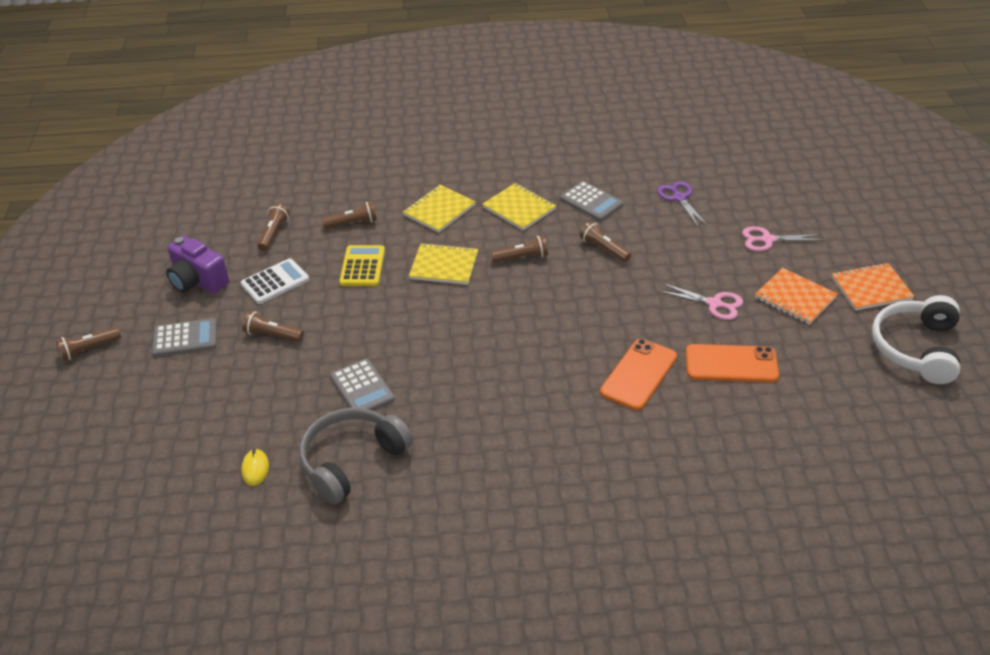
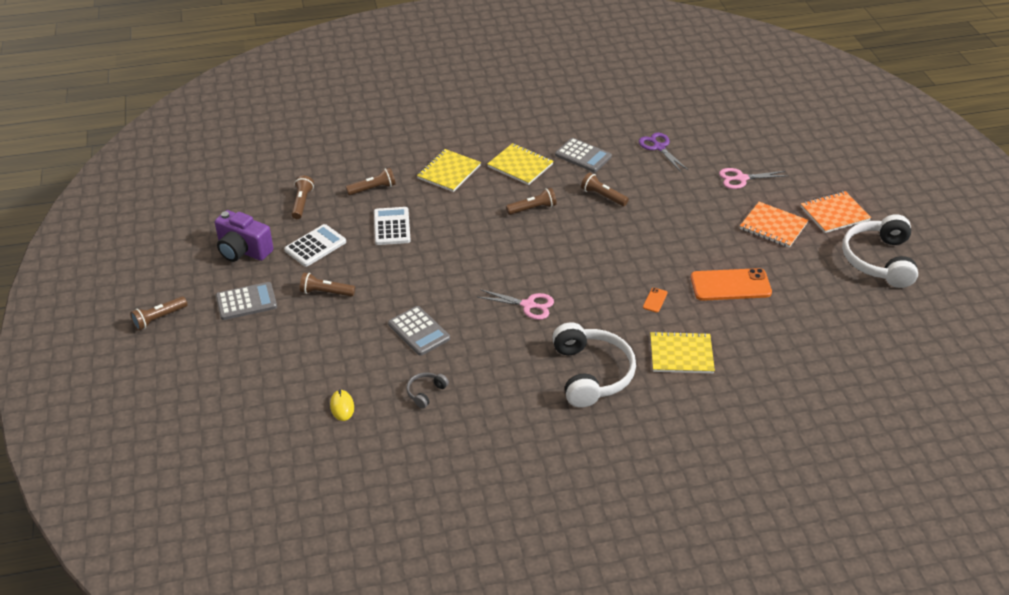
camera: 10 degrees left, 0 degrees up
(352, 461) = (426, 392): grey headphones -> grey headphones, size x0.44
(362, 266) = (392, 227): yellow calculator -> white calculator
(444, 266) = (465, 221): yellow notebook -> yellow notebook (681, 354)
(546, 456) = (591, 374): none -> white headphones
(638, 374) = (655, 300): orange phone -> orange phone, size x0.42
(714, 304) = (707, 236): pink scissors -> pink scissors (528, 305)

